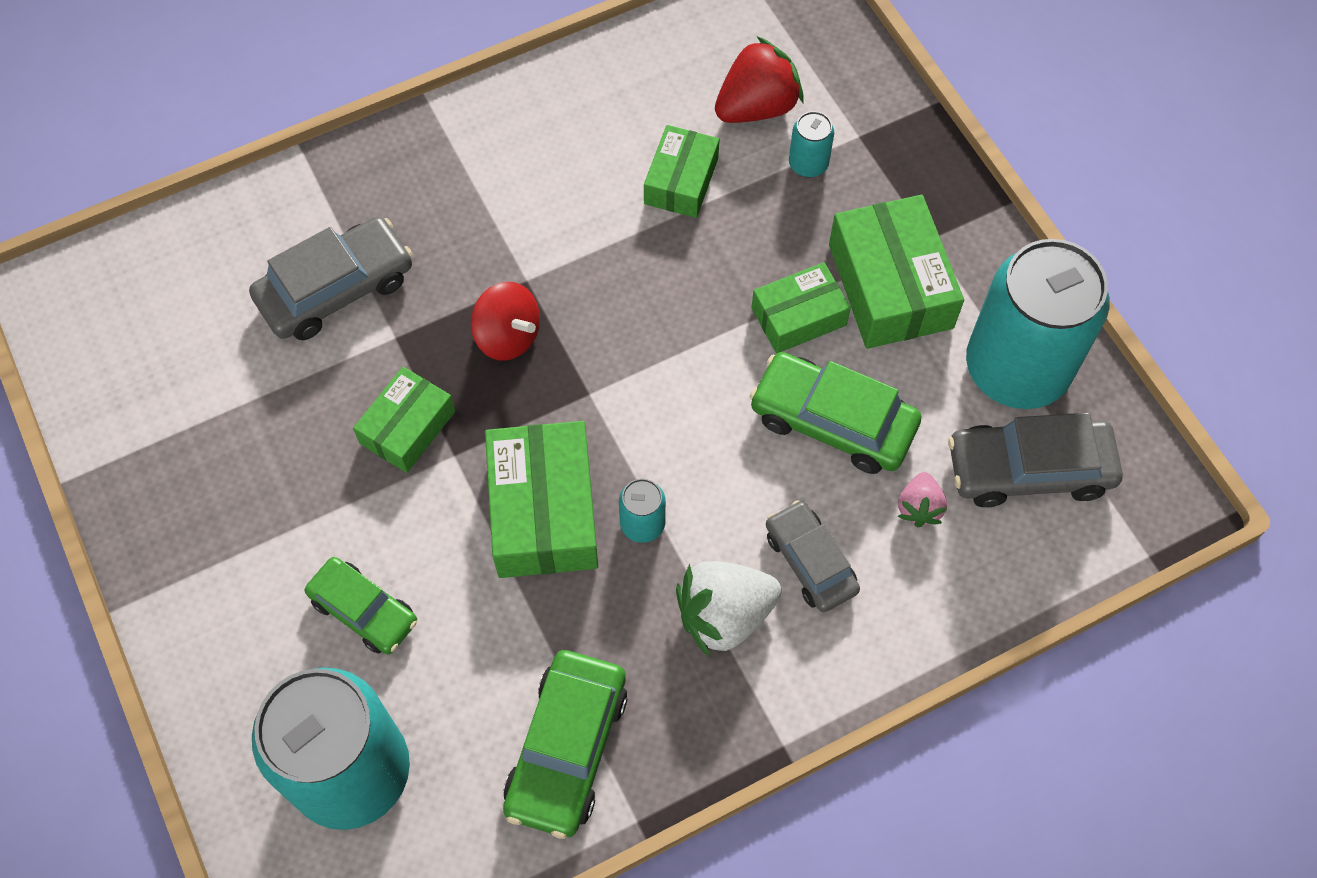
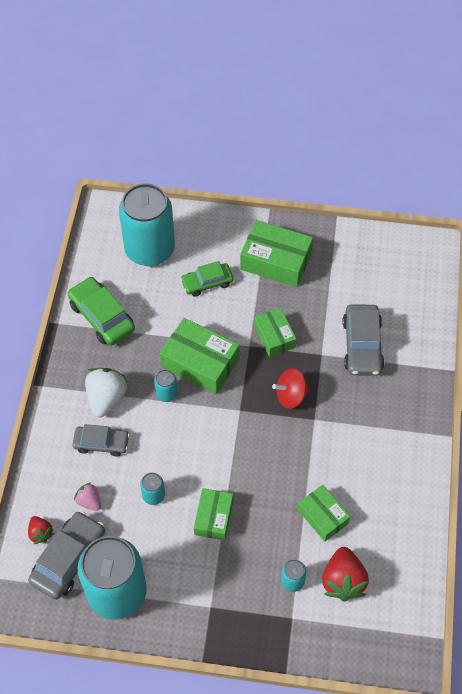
camera: 125 degrees right, 5 degrees down
(833, 421) = (153, 495): green car -> turquoise can
(890, 286) = (199, 569): green box -> green box (275, 261)
(1028, 541) = (40, 533): none -> red strawberry

